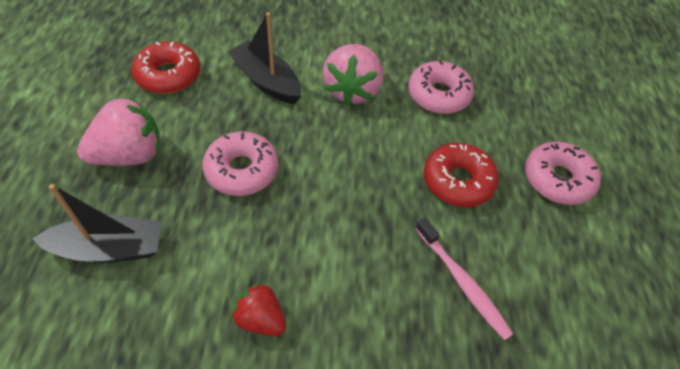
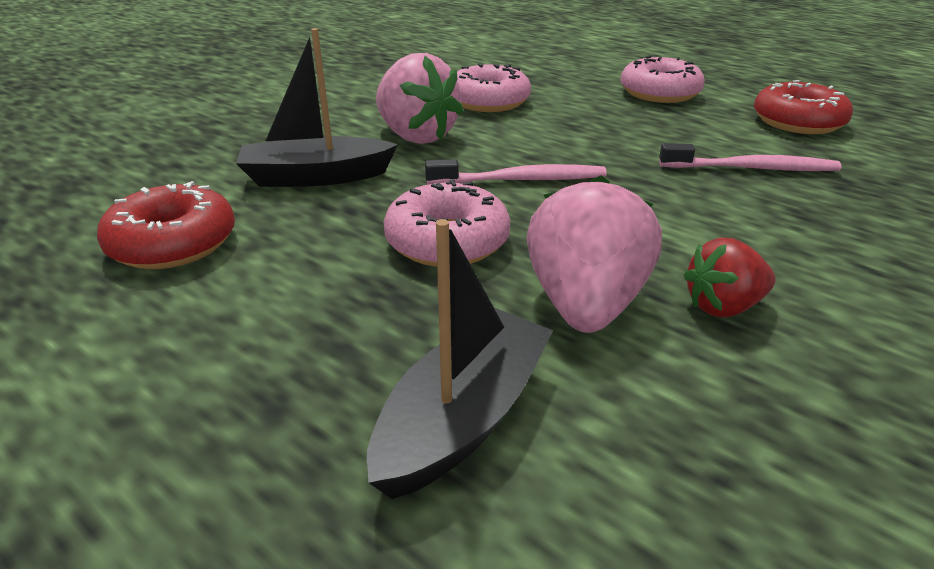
camera: 50 degrees left, 20 degrees down
(130, 155) = (281, 330): pink strawberry -> pink strawberry (585, 304)
(336, 166) = (520, 180): none -> pink toothbrush
(458, 181) = (616, 129): red donut -> red donut (797, 122)

